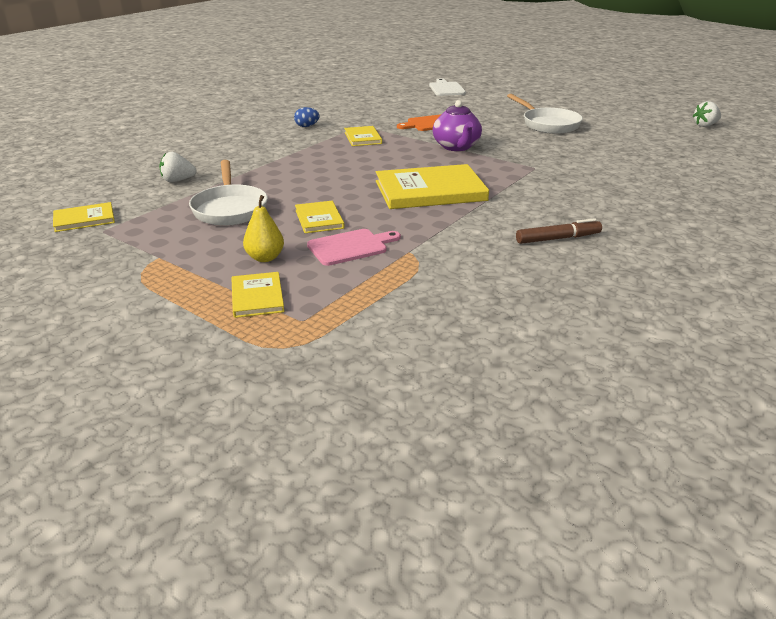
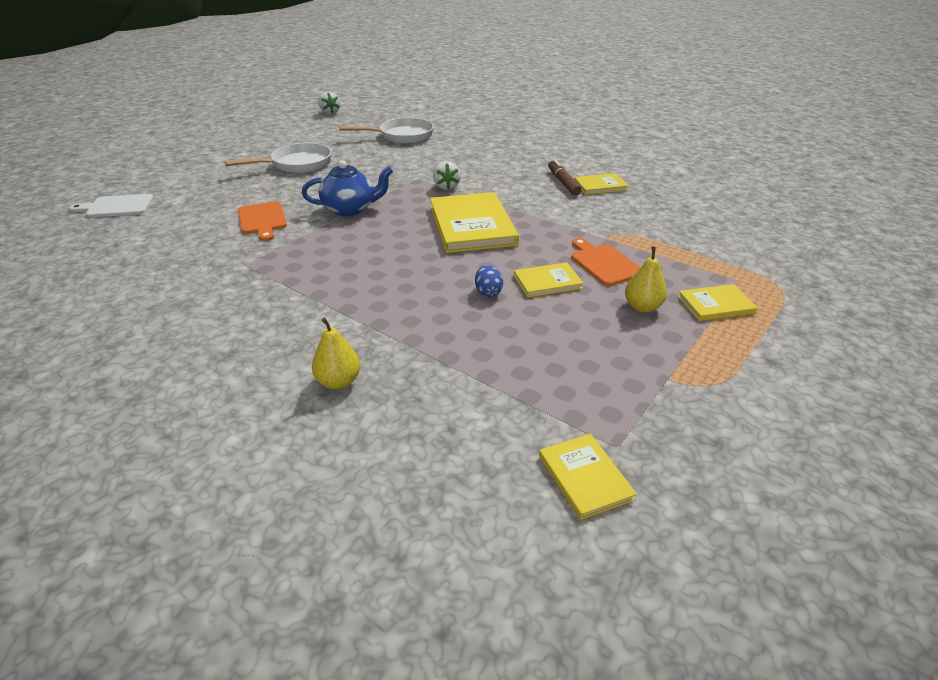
camera: 90 degrees left, 5 degrees up
(178, 180) = (434, 404): white strawberry -> white strawberry (446, 186)
(214, 157) = (338, 381): none -> yellow pear
(230, 209) = (529, 343): white pan -> white pan (402, 136)
(307, 126) = (225, 307): blue egg -> blue egg (488, 292)
(350, 247) = (604, 263): pink cutting board -> orange cutting board
(363, 138) = (297, 262): yellow book -> yellow book (600, 186)
(456, 147) = (350, 209): purple teapot -> blue teapot

